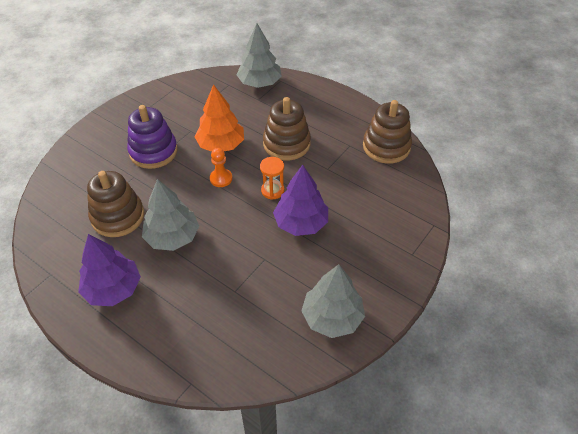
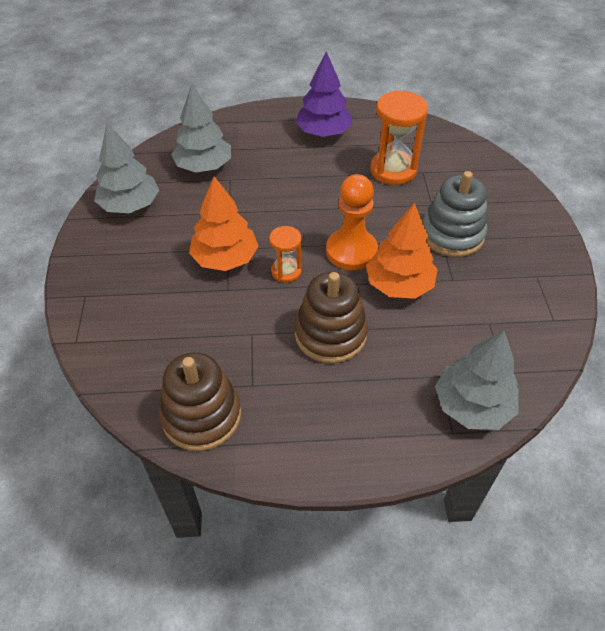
camera: 140 degrees right, 0 degrees up
(118, 216) = (393, 170): brown stacking toy -> orange hourglass
(153, 151) = (452, 235): purple stacking toy -> grey stacking toy
(172, 237) = (327, 183): grey tree -> grey tree (204, 166)
(221, 178) = (351, 251): orange pawn -> orange pawn, size x1.76
(301, 223) = (225, 258): purple tree -> orange tree

